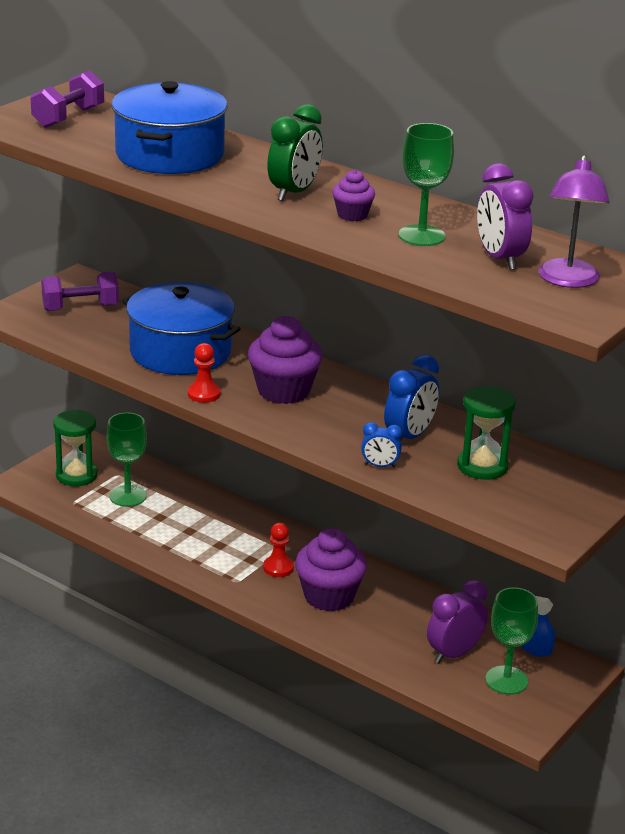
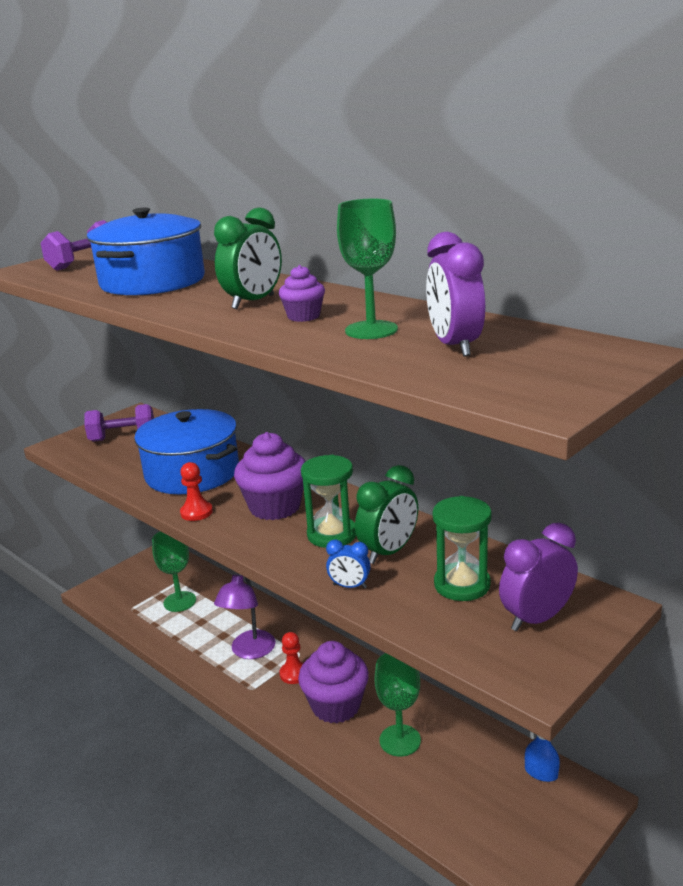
camera: 10 degrees right, 5 degrees down
(76, 475) = (143, 583): green hourglass -> green hourglass (332, 535)
(409, 437) = (389, 552): blue clock -> green clock
(454, 653) = (452, 776): purple clock -> purple clock (536, 618)
(506, 680) = (506, 813): green goblet -> green goblet (400, 740)
(568, 281) = (534, 364): purple lamp -> purple lamp (249, 651)

